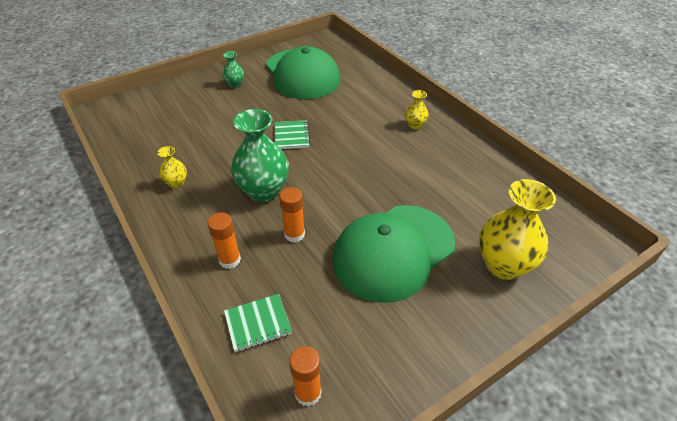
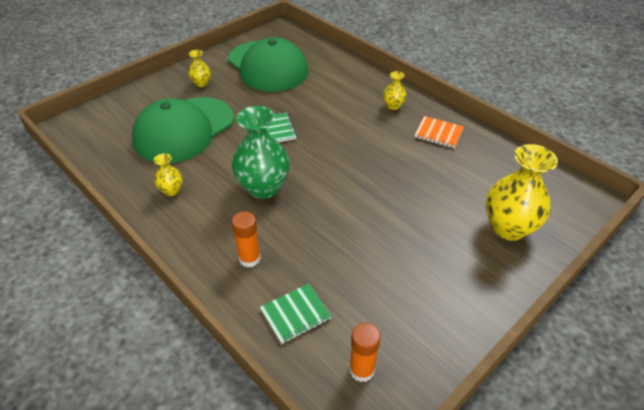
camera: 10 degrees left, 0 degrees up
(235, 84) = (201, 83): green vase -> yellow vase
(294, 234) = (306, 225): orange glue stick -> none
(393, 252) = (405, 229): green cap -> green cap (184, 130)
(454, 158) = (438, 133): none -> orange notebook

